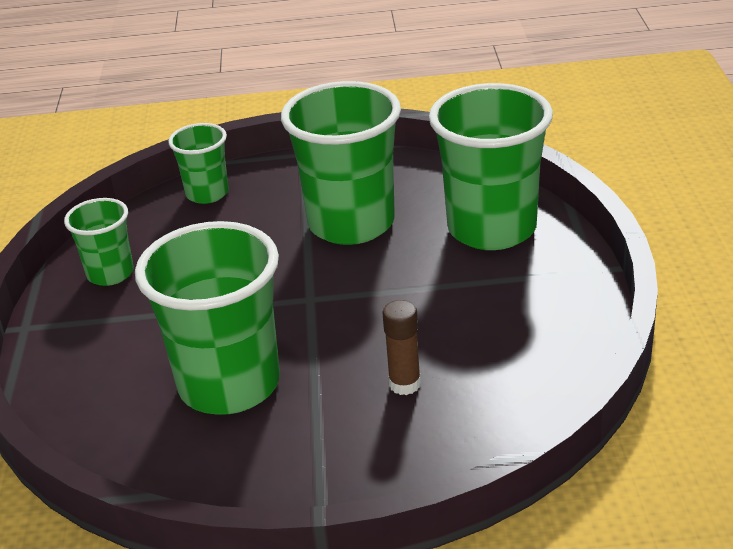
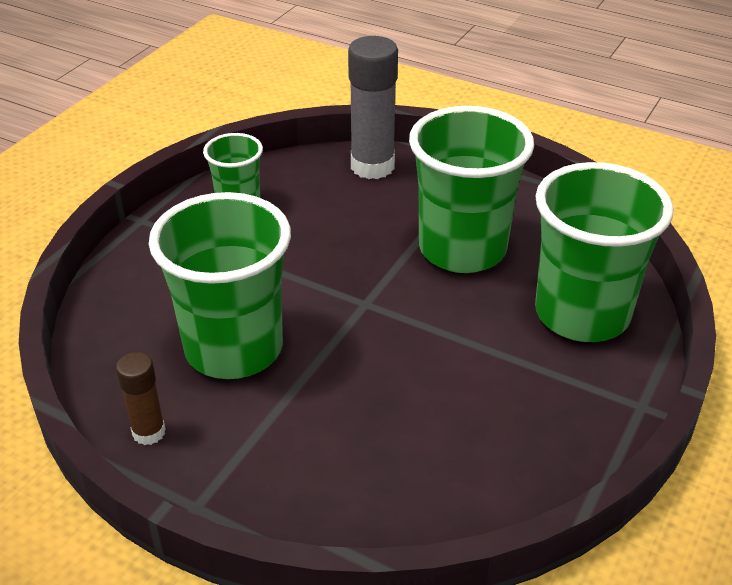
camera: 30 degrees right, 5 degrees up
(207, 193) = (372, 166): green cup -> grey glue stick
(405, 384) = (367, 426): brown glue stick -> brown glue stick (149, 432)

